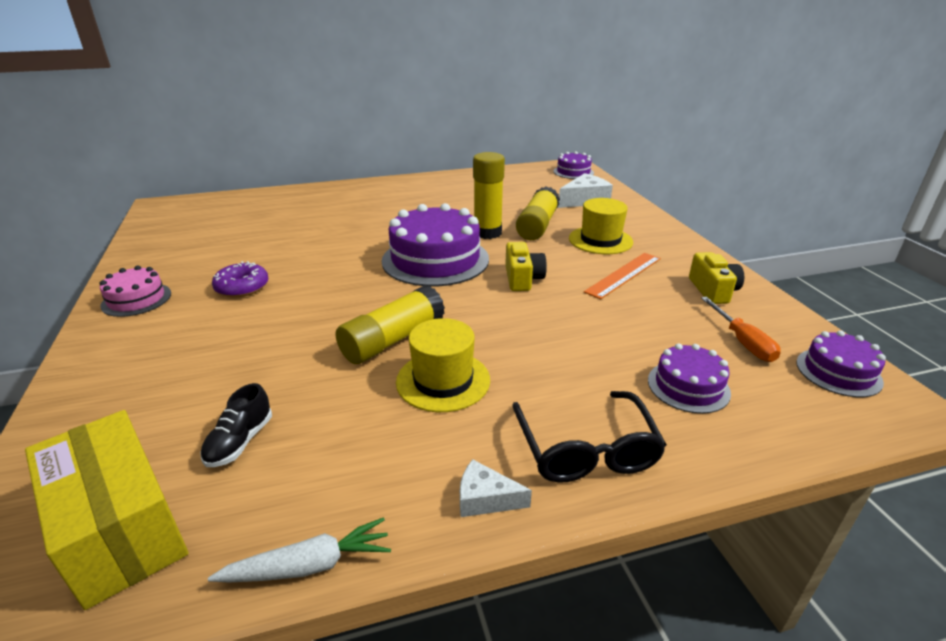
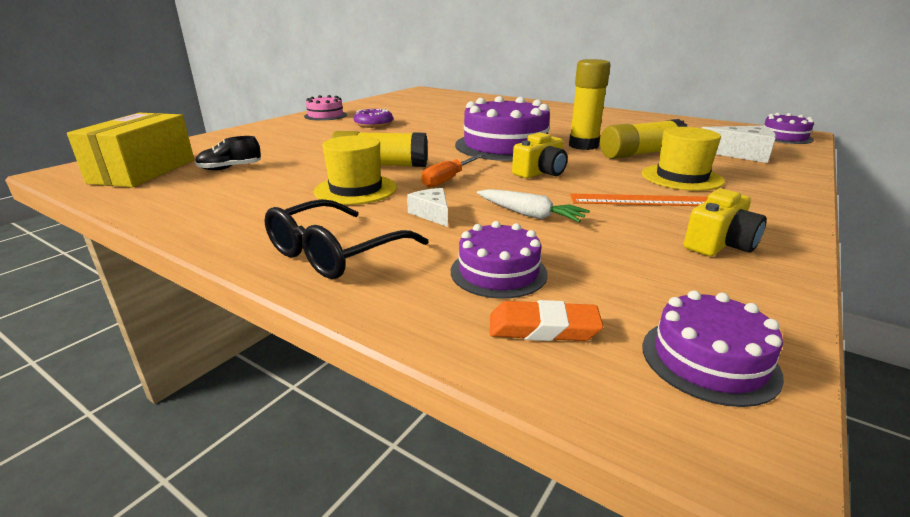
camera: 50 degrees right, 5 degrees down
(309, 565) = (141, 212): white carrot -> white carrot (530, 215)
(485, 499) = (239, 236): white cheese -> white cheese (432, 214)
(742, 342) = (644, 282): orange screwdriver -> orange screwdriver (448, 179)
(776, 407) = (543, 328): none -> orange eraser

